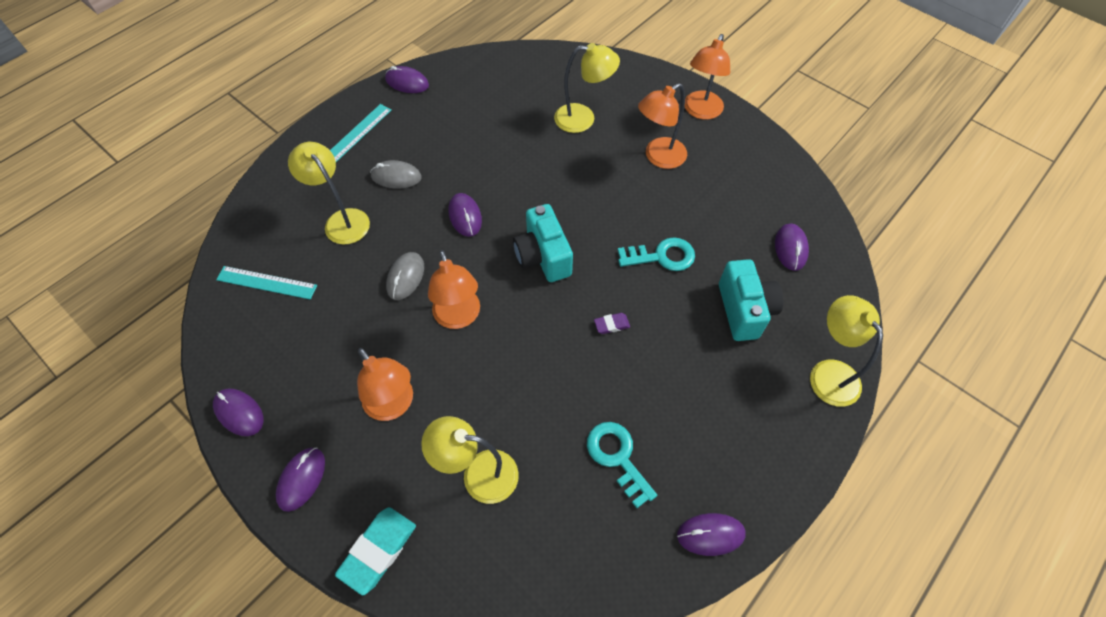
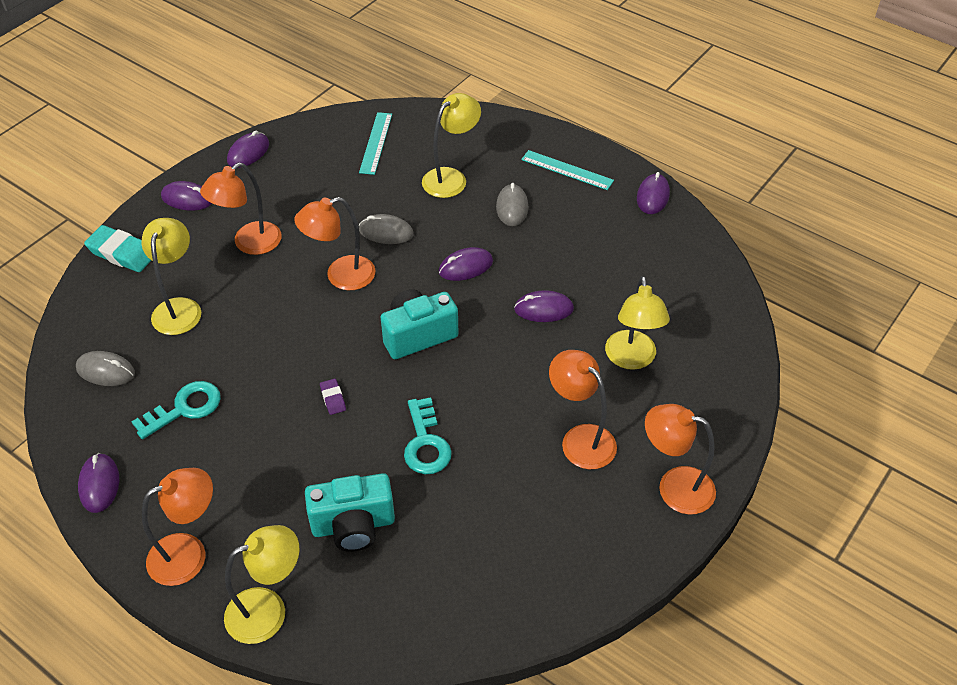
camera: 85 degrees right, 10 degrees down
(562, 547) = (106, 371): none -> grey mouse
(781, 440) = (189, 553): none -> orange lamp
(790, 248) = (448, 583): purple mouse -> purple mouse (543, 309)

